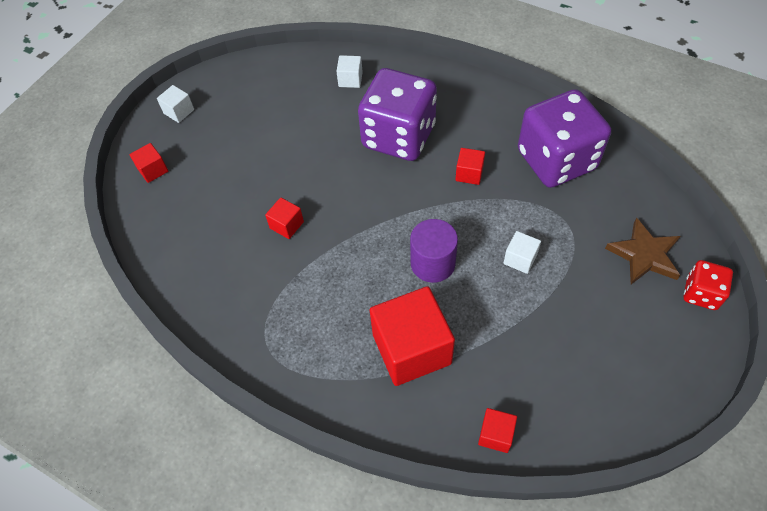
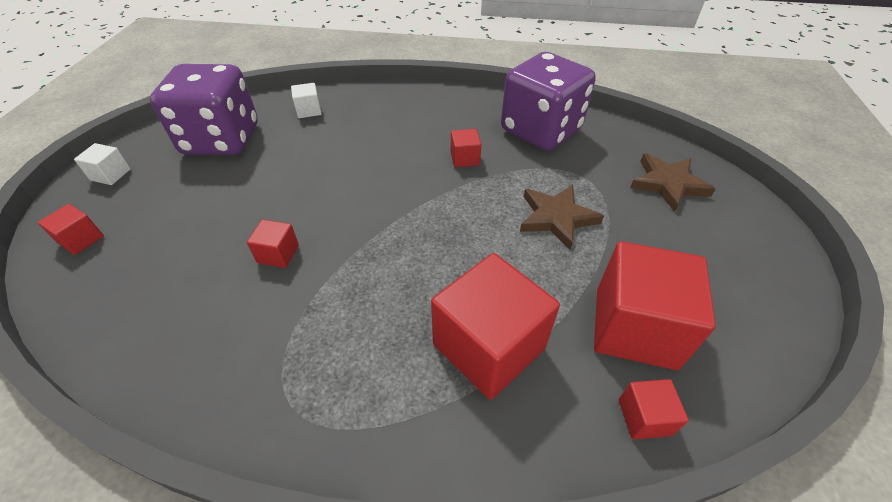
camera: 25 degrees left, 10 degrees down
(398, 136) = (378, 144): purple dice -> purple dice (221, 140)
(432, 263) = (468, 247): purple cylinder -> none
(520, 259) = (556, 218): white cube -> brown star
(529, 372) = (635, 327): none -> red cube
(701, 293) = (739, 202): red dice -> none

